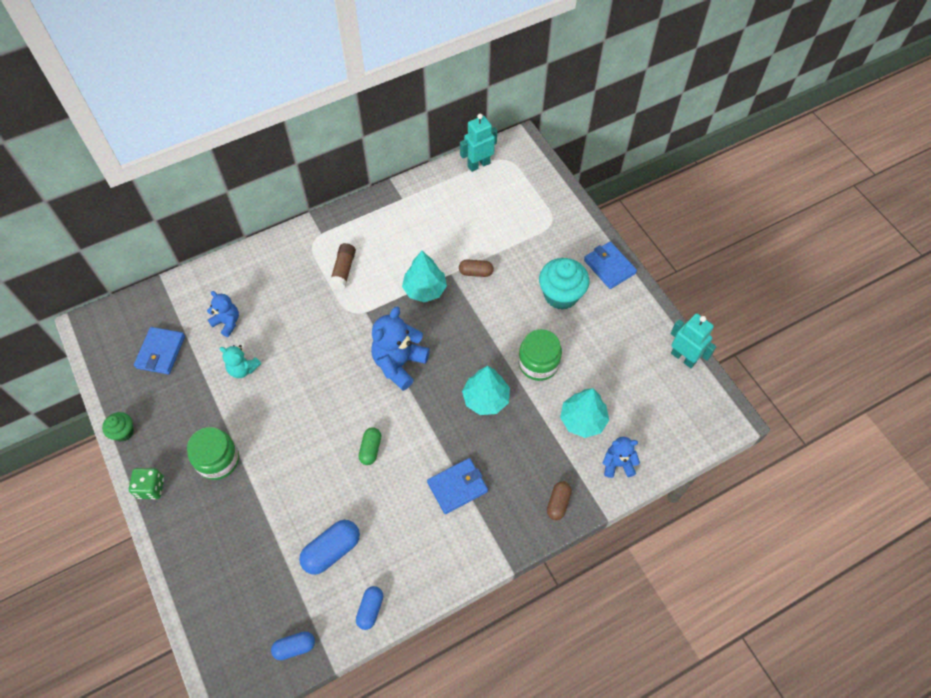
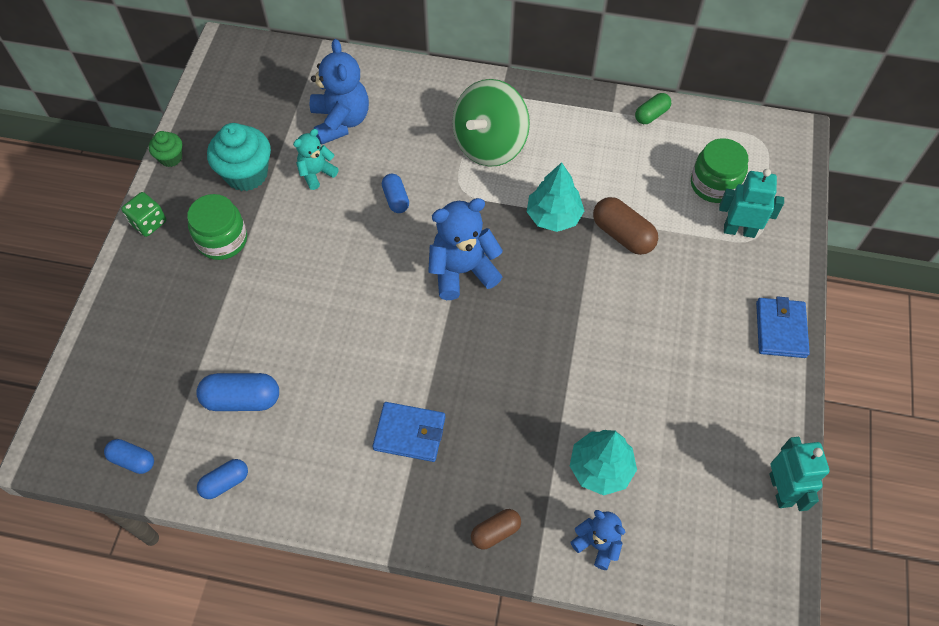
camera: 40 degrees right, 0 degrees up
(161, 352) = (262, 109): blue wallet -> none
(227, 322) = (341, 121): blue teddy bear -> blue teddy bear, size x1.73
(243, 369) = (316, 173): turquoise teddy bear -> turquoise teddy bear turned 75 degrees clockwise
(314, 348) = (396, 199): none -> blue capsule
(343, 271) = (489, 144): brown glue stick -> green spinning top
(370, 449) = (361, 332): green capsule -> green capsule (651, 115)
(476, 272) = (622, 235): brown capsule -> brown capsule, size x1.59
(478, 165) = (725, 127): turquoise robot -> turquoise robot (739, 230)
(486, 399) = (517, 369): turquoise tree -> none
(538, 363) = (605, 374): green jar -> green jar (714, 184)
(561, 295) = (696, 321): turquoise cupcake -> turquoise cupcake (246, 174)

